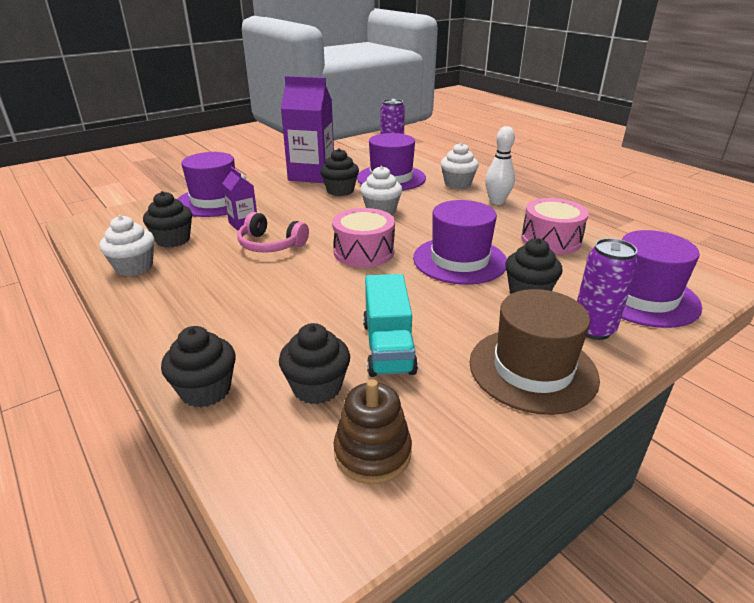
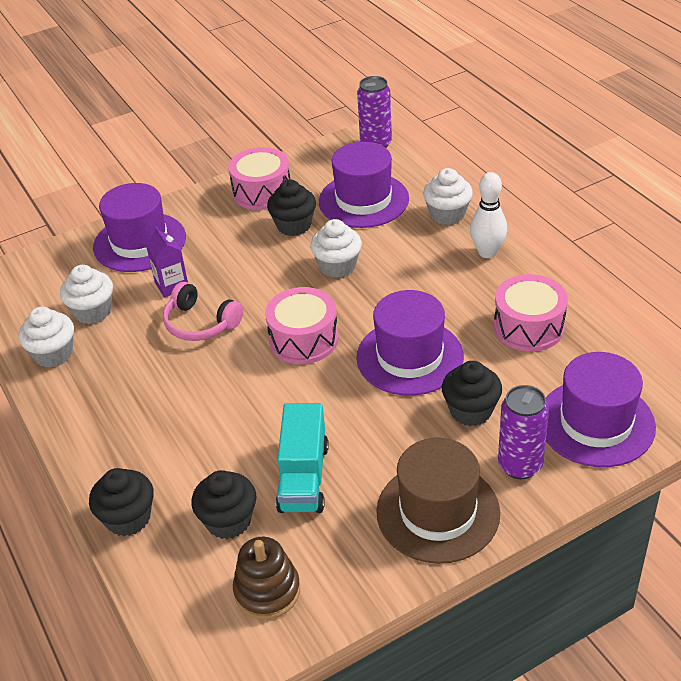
camera: 10 degrees right, 10 degrees up
(173, 240) = (92, 311): black cupcake -> white cupcake
(311, 175) = (262, 192): purple carton -> pink drum

